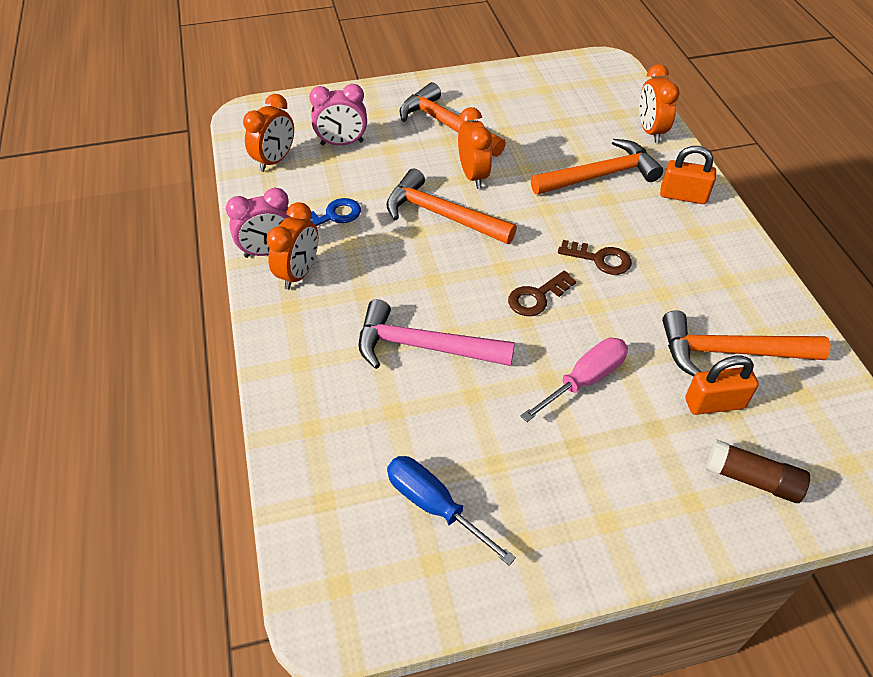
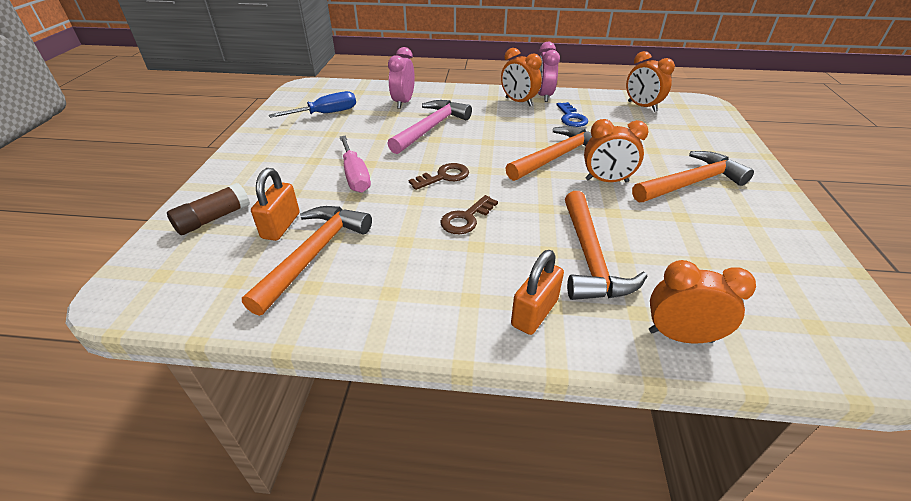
camera: 110 degrees right, 10 degrees down
(342, 143) = (663, 132): pink clock -> pink clock (403, 102)
(537, 297) = (444, 177): brown key -> brown key turned 75 degrees clockwise

